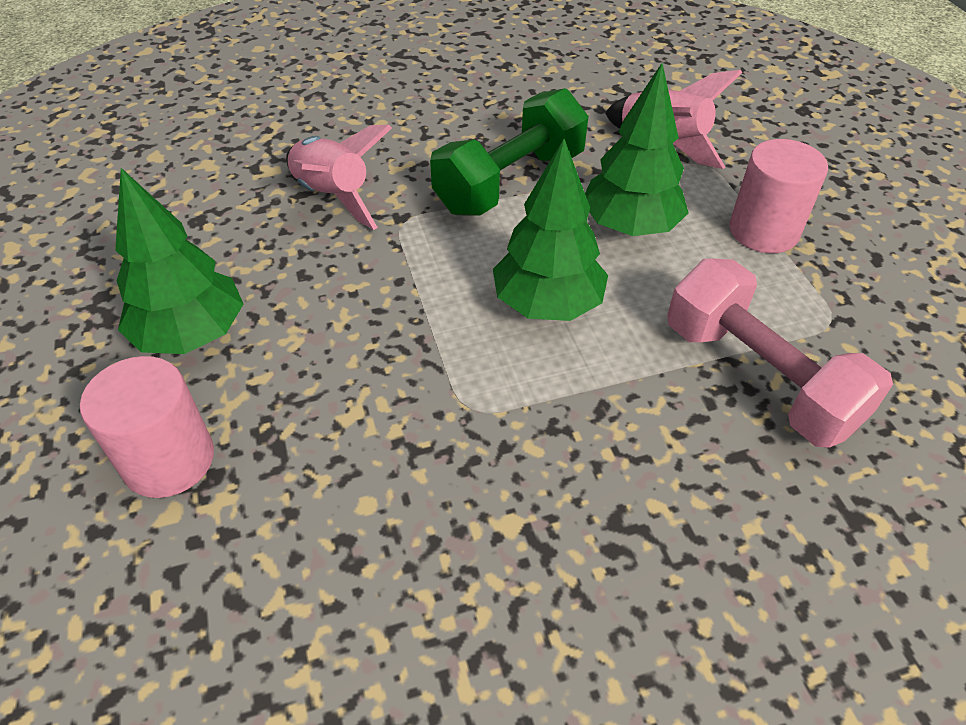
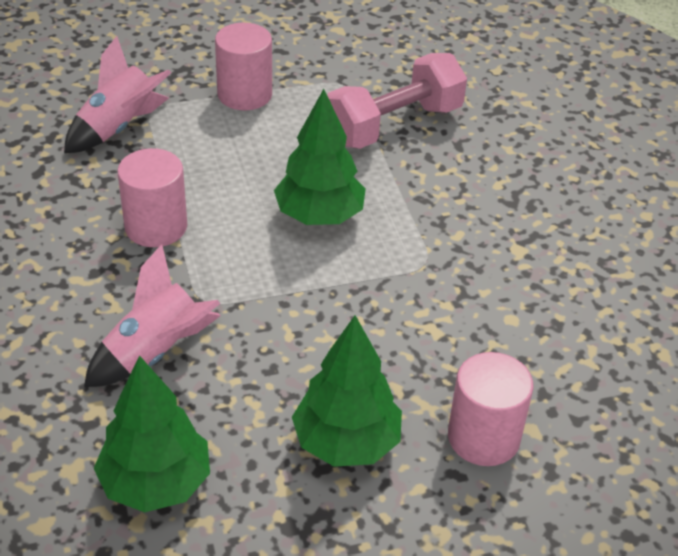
camera: 90 degrees left, 5 degrees down
(510, 182) = (156, 226): green dumbbell -> pink cylinder
(630, 226) = (230, 161): green tree -> green tree (155, 483)

